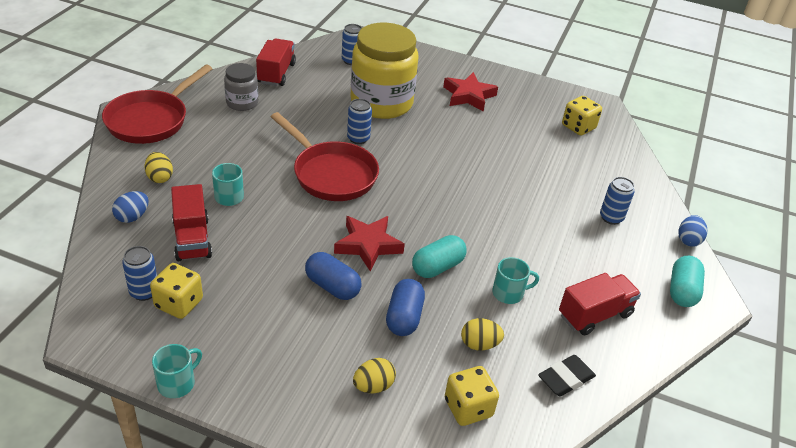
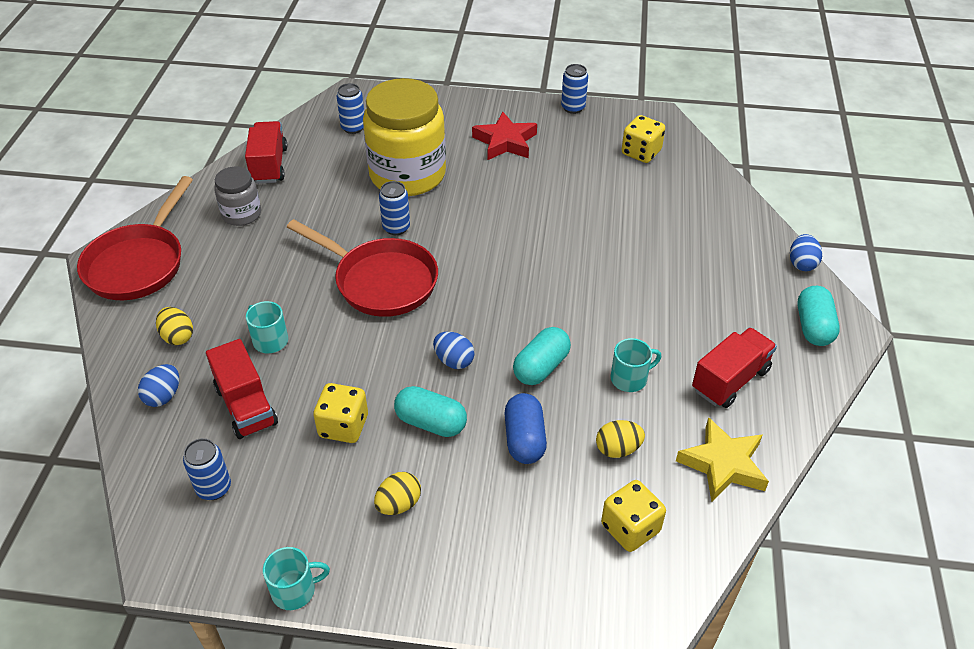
camera: 10 degrees left, 5 degrees up
(177, 383) = (295, 590): turquoise mug -> turquoise mug turned 45 degrees clockwise
(179, 303) = (260, 491): yellow dice -> yellow dice (343, 426)
(332, 286) = (431, 423): blue capsule -> turquoise capsule
(368, 245) = (454, 361): red star -> blue egg
(373, 386) = (518, 531): yellow egg -> yellow egg (398, 504)
(566, 378) = (723, 464): black eraser -> yellow star
(611, 218) = (711, 257): blue can -> blue can (573, 108)

